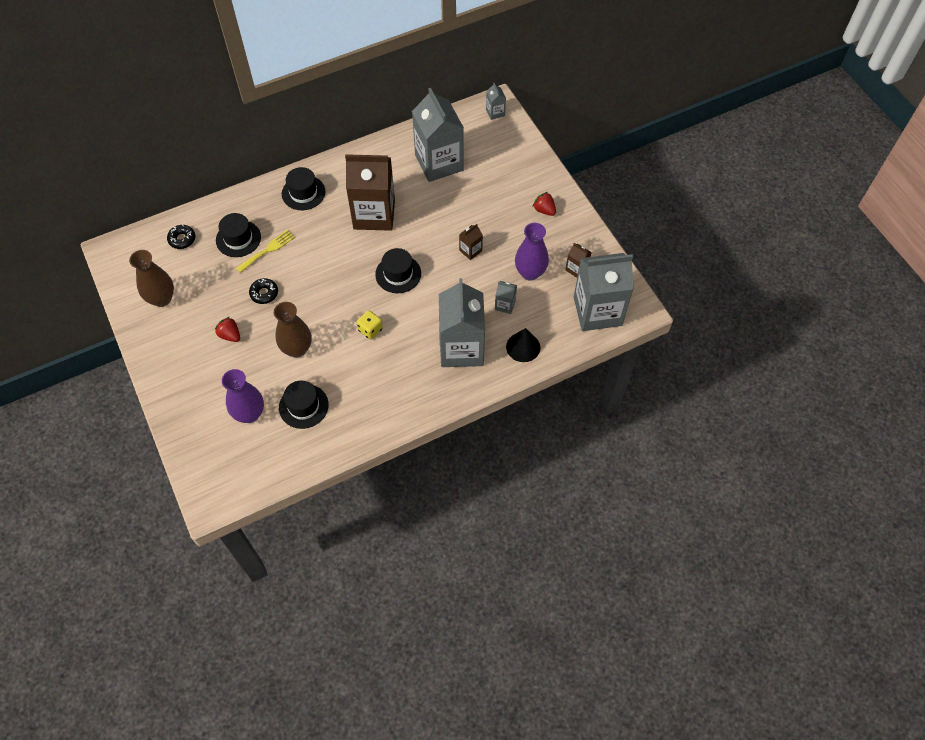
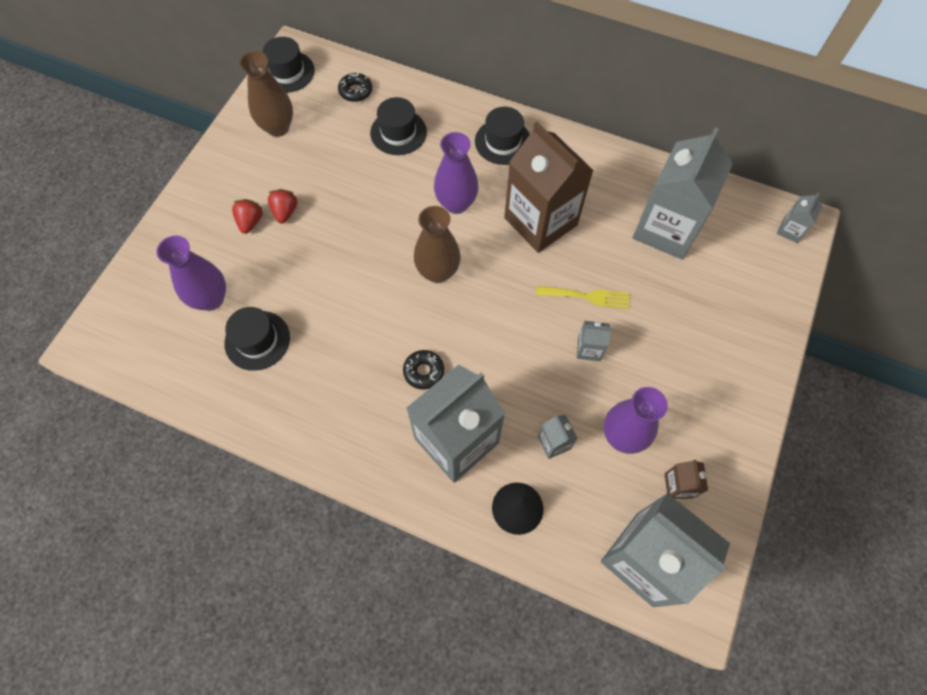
camera: 50 degrees right, 5 degrees up
(264, 293) = (357, 202): black donut -> black donut (424, 371)
(268, 250) = (409, 166): yellow fork -> yellow fork (587, 296)
(297, 349) = (318, 281): brown vase -> brown vase (438, 272)
(319, 245) = (456, 203): none -> purple vase
(370, 330) = (399, 330): yellow dice -> none
(398, 274) = (491, 301): black hat -> black hat (287, 72)
(470, 250) = (589, 349): brown carton -> grey carton
(544, 210) = (720, 384): red strawberry -> red strawberry (250, 222)

